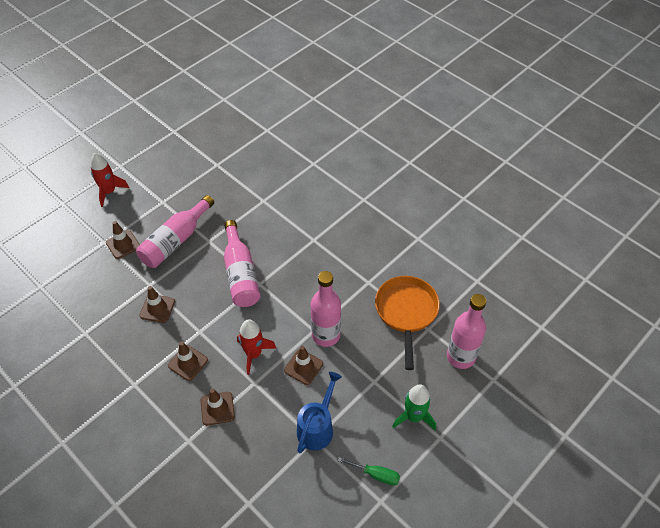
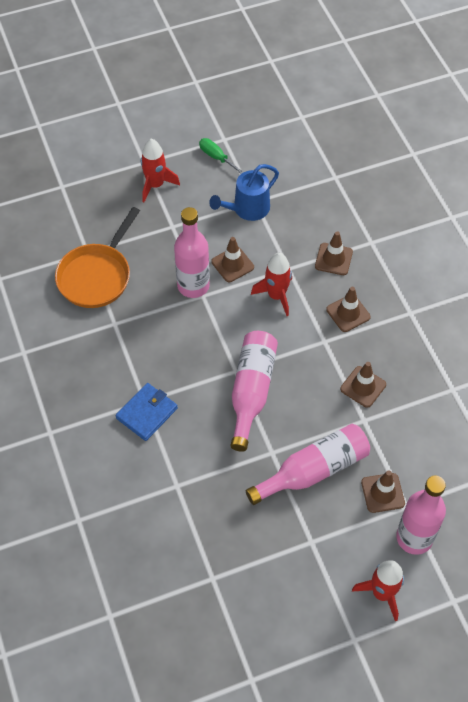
camera: 155 degrees left, 5 degrees up
(307, 233) = (146, 413): none -> blue wallet
(414, 417) = (155, 185): green rocket -> red rocket
(460, 357) = (75, 215): pink bottle -> pink bottle (414, 538)

